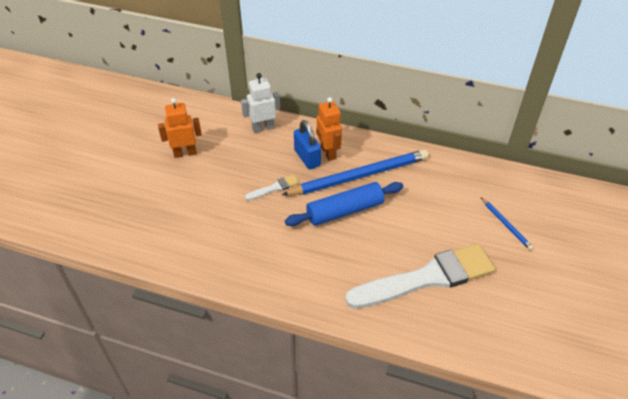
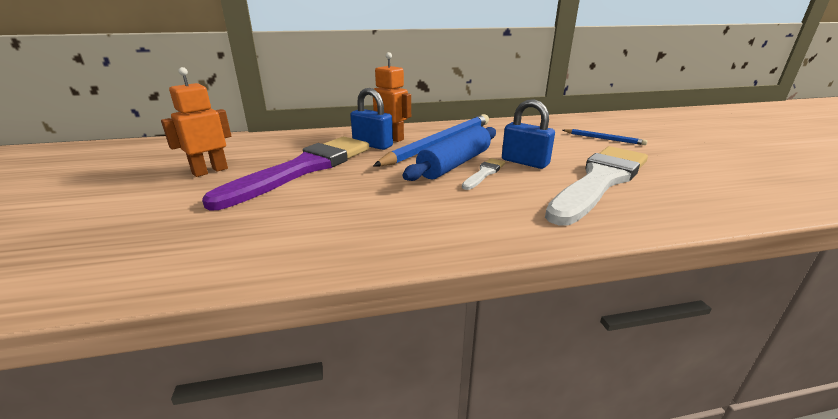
camera: 30 degrees left, 20 degrees down
(240, 174) = (303, 169): none -> purple brush
(263, 128) = (302, 139): white robot -> none
(274, 188) = (356, 168): white brush -> white brush (484, 173)
(398, 230) = (525, 162): none -> blue padlock

